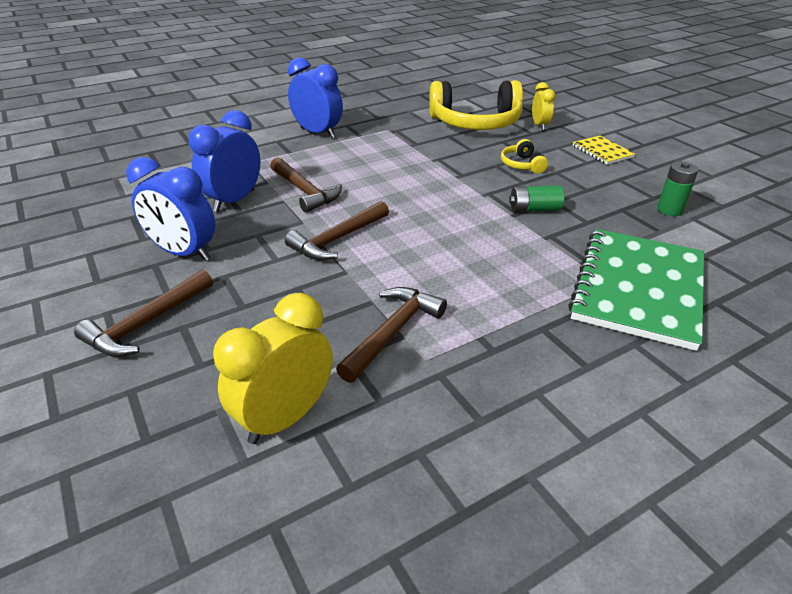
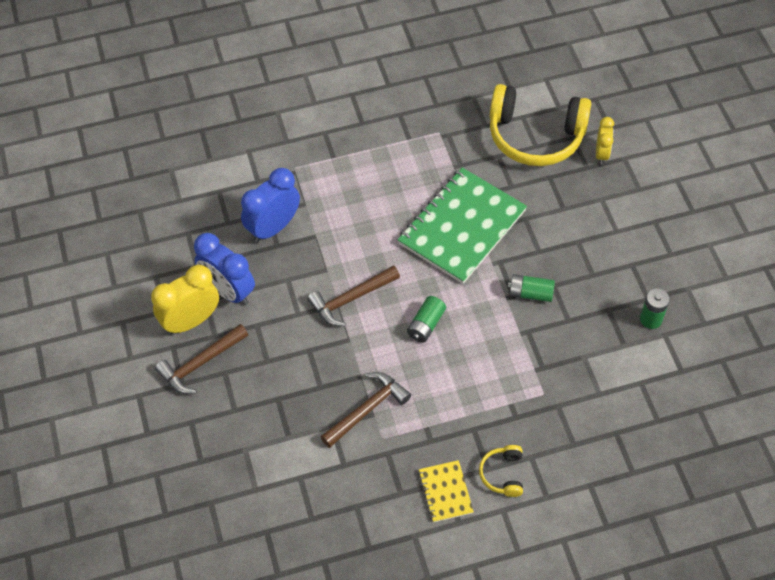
camera: 15 degrees right, 20 degrees up
(285, 417) = (283, 464): yellow clock -> yellow clock (191, 321)
(305, 191) = (336, 226): brown hammer -> none
(317, 133) = (367, 125): blue clock -> none
(434, 246) = (426, 324): none -> green battery
(522, 165) = (550, 223): yellow headphones -> yellow headphones (502, 474)
(602, 151) = (641, 215): yellow notebook -> yellow notebook (445, 492)
(638, 288) = (565, 406): green notebook -> green notebook (462, 227)

